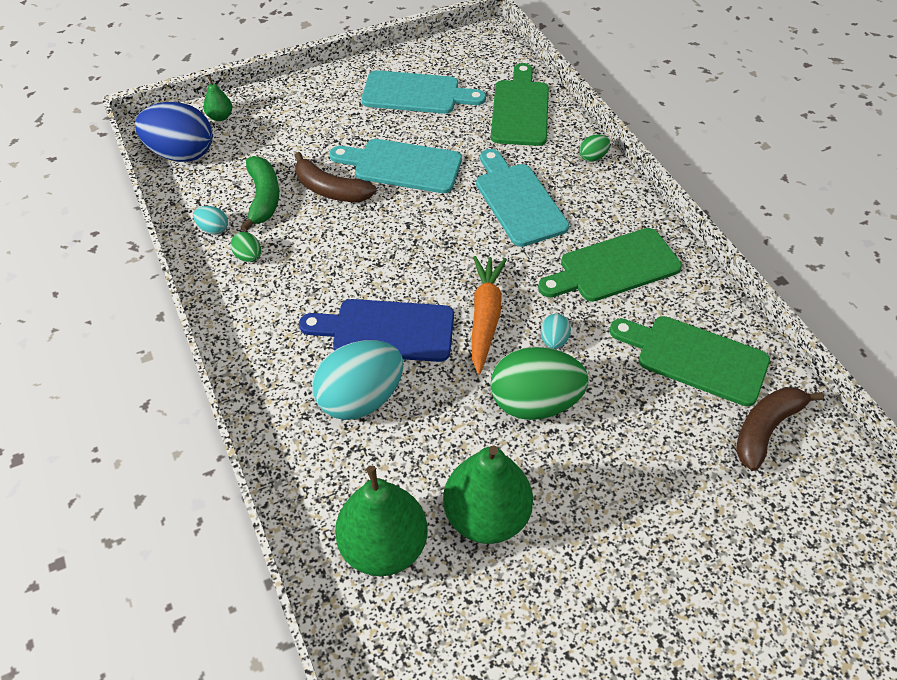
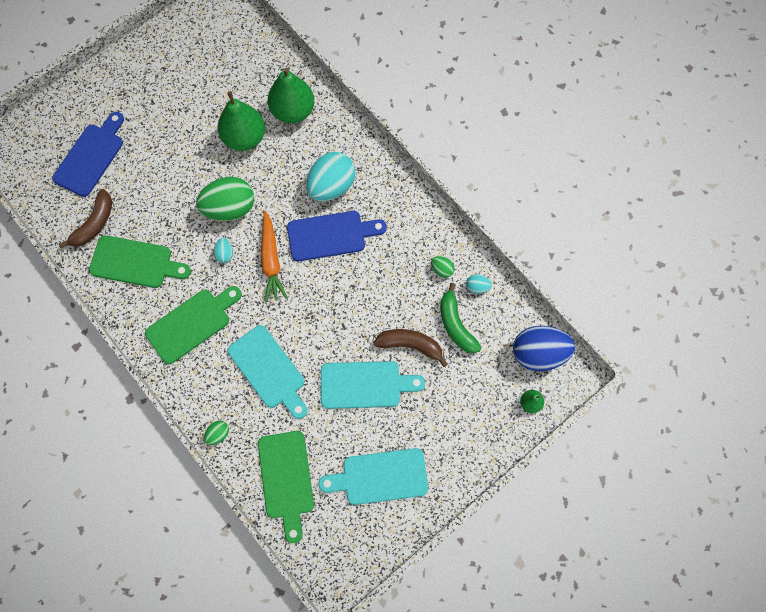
camera: 165 degrees right, 20 degrees up
(782, 550) = (91, 157): none -> blue cutting board

